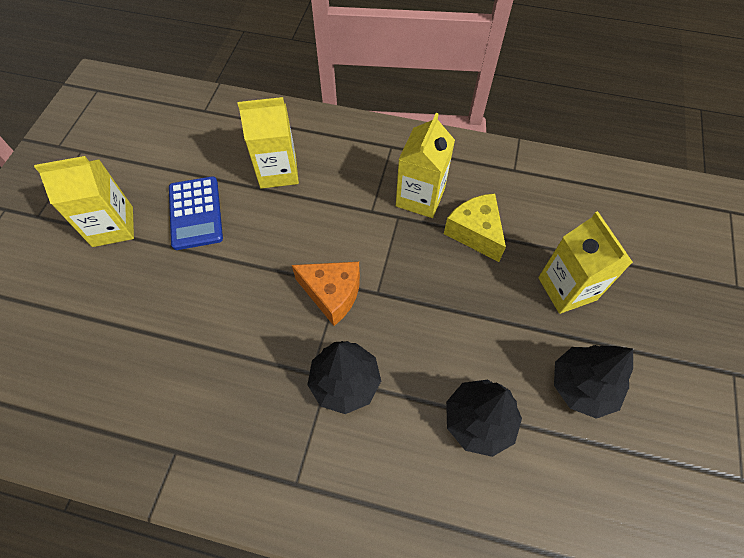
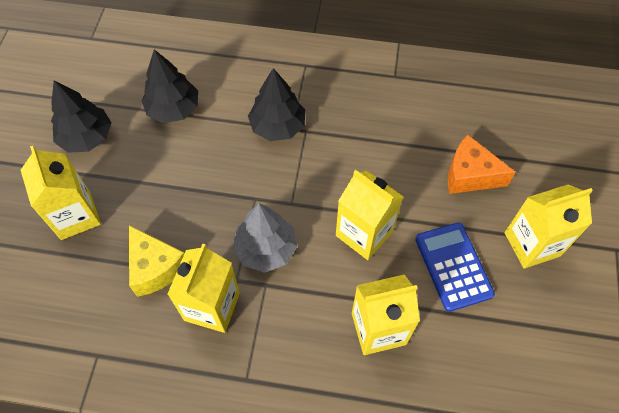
camera: 175 degrees right, 0 degrees up
(270, 248) = (364, 233): none -> yellow carton
(332, 294) = (296, 193): orange cheese -> orange cheese (469, 175)
(369, 241) = (266, 249): none -> grey tree

